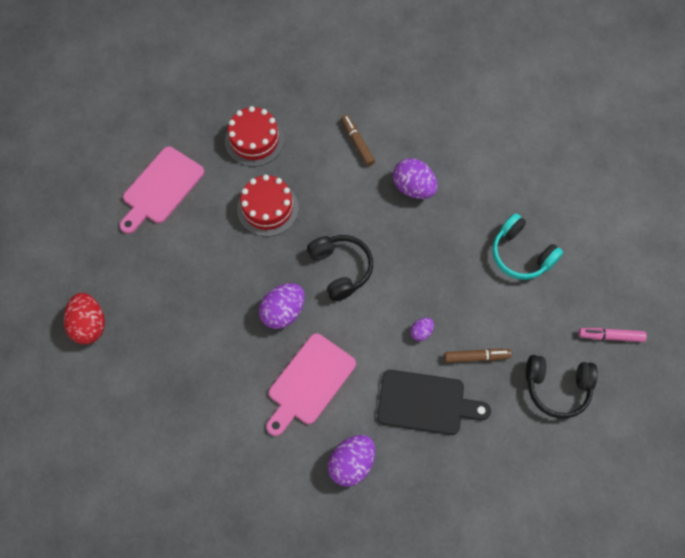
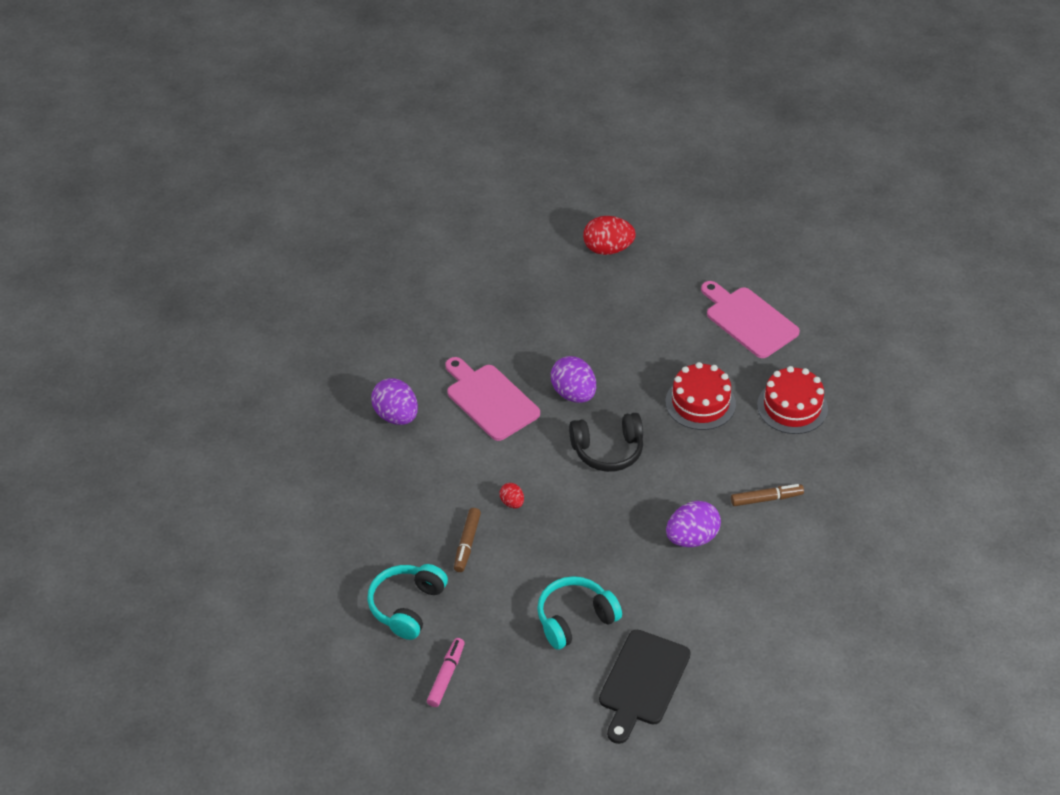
camera: 105 degrees right, 20 degrees down
(421, 332) = (512, 503): purple egg -> red egg
(426, 403) = (433, 488): black cutting board -> black cutting board (642, 682)
(557, 387) = (407, 606): black headphones -> turquoise headphones

